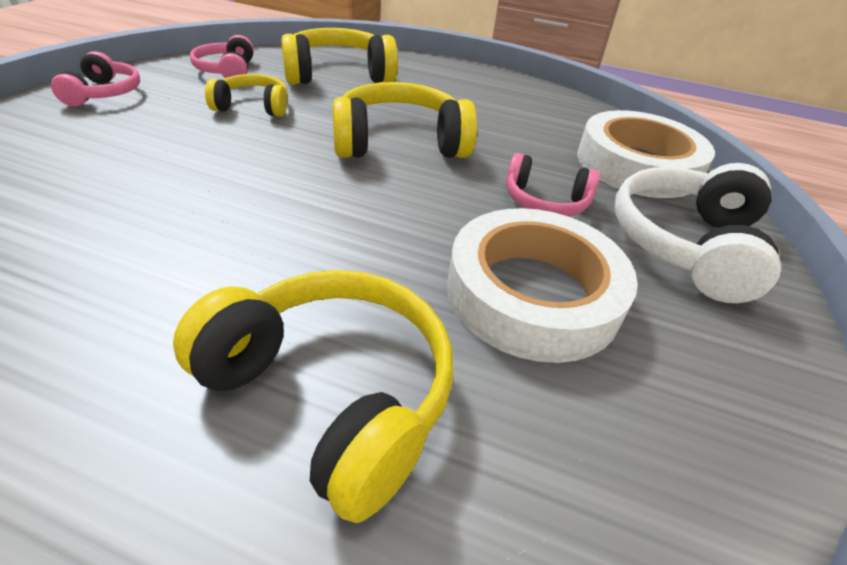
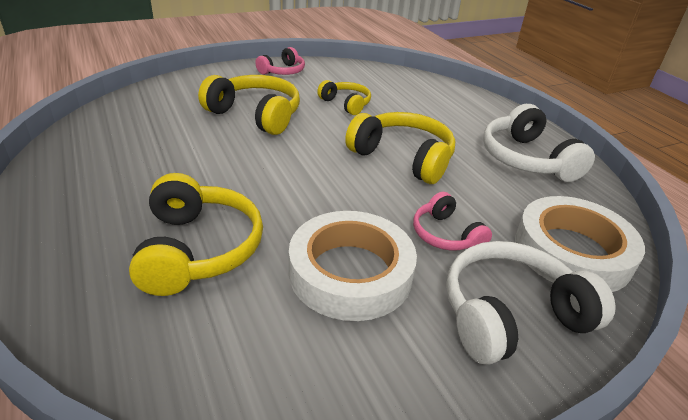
camera: 45 degrees right, 5 degrees down
(227, 71) = (361, 77): pink headphones -> none
(339, 75) = (427, 101): yellow headphones -> yellow headphones (256, 115)
(498, 99) = (526, 159): none -> white headphones

